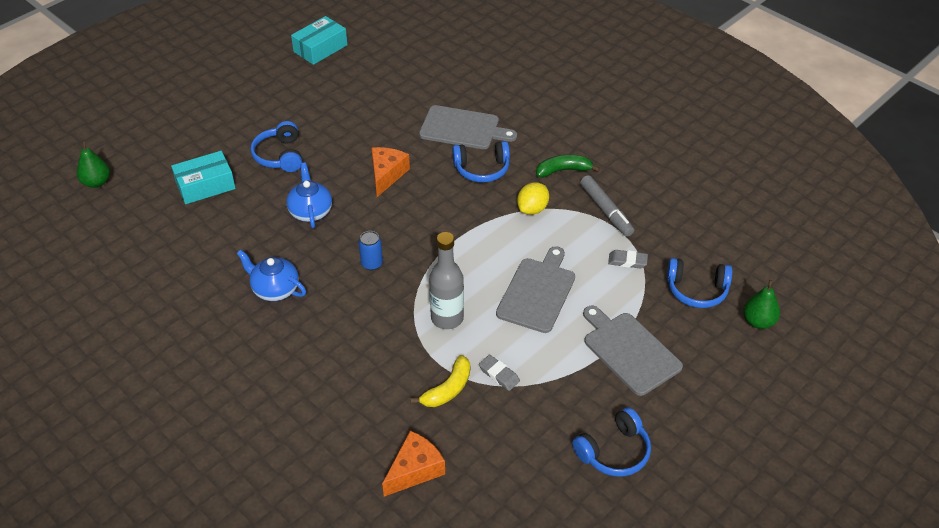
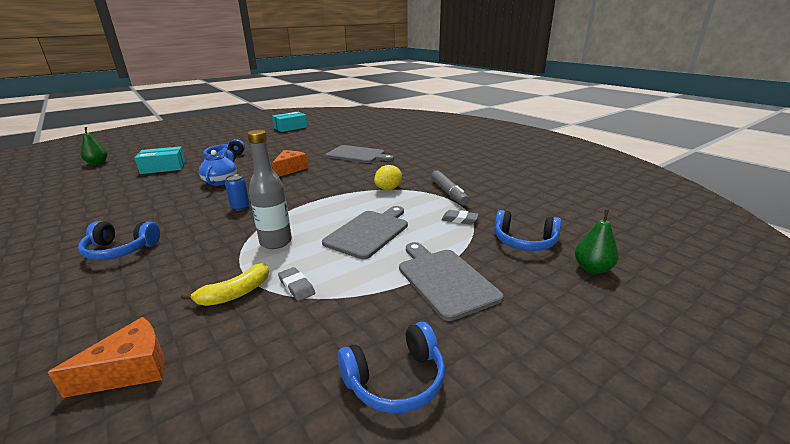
camera: 10 degrees right, 20 degrees down
(275, 289) = (150, 215): blue teapot -> none
(482, 169) = (360, 170): blue headphones -> blue headphones (120, 250)
(563, 170) = (421, 173): green banana -> none

